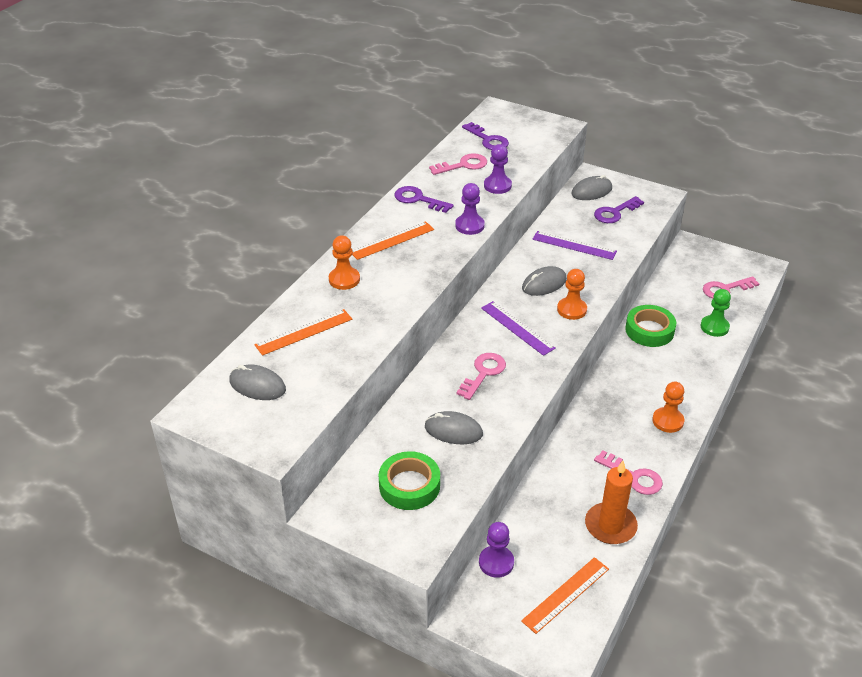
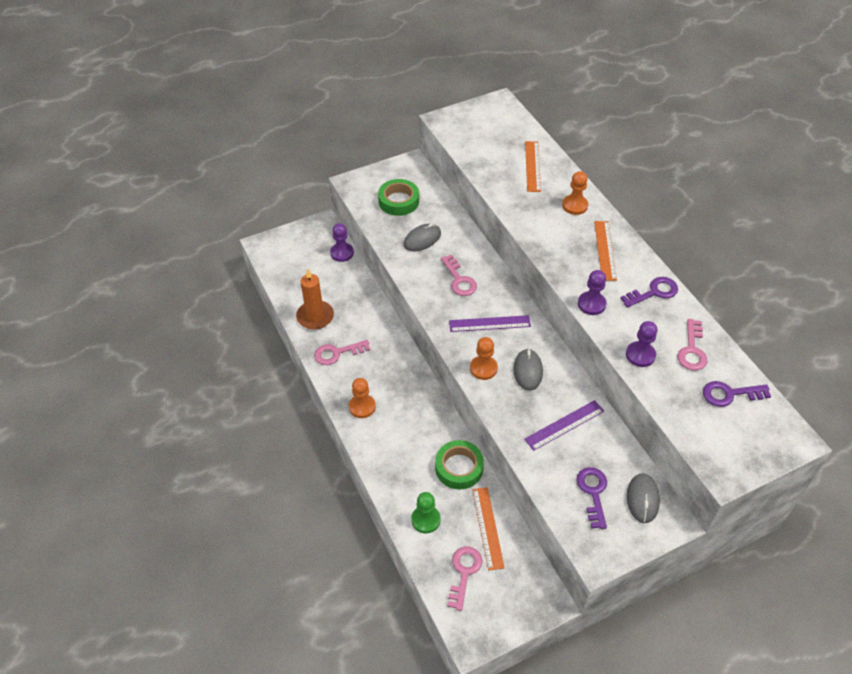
camera: 125 degrees right, 10 degrees up
(257, 385) = (499, 131): grey mouse -> none
(565, 594) = (295, 269): orange ruler -> orange ruler (488, 527)

